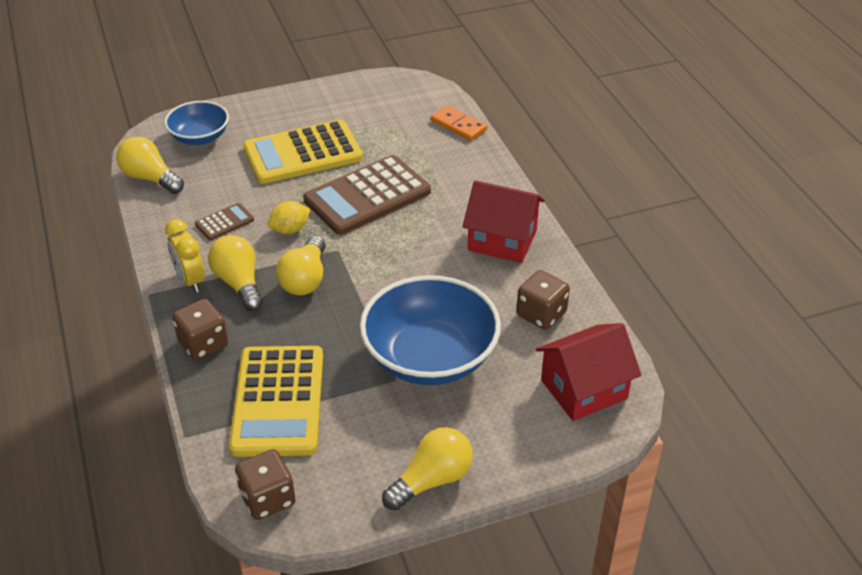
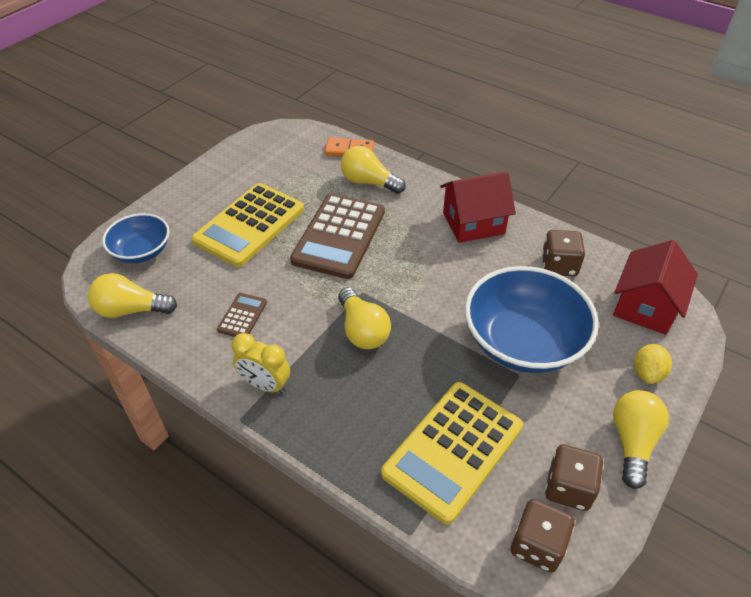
camera: 35 degrees left, 5 degrees up
(203, 344) = (337, 437): brown dice -> brown dice (568, 488)
(239, 283) = (311, 364): yellow light bulb -> yellow light bulb (369, 182)
(278, 401) = (453, 450): yellow calculator -> yellow calculator turned 75 degrees clockwise
(290, 229) = (306, 294): yellow lemon -> yellow lemon (647, 373)

